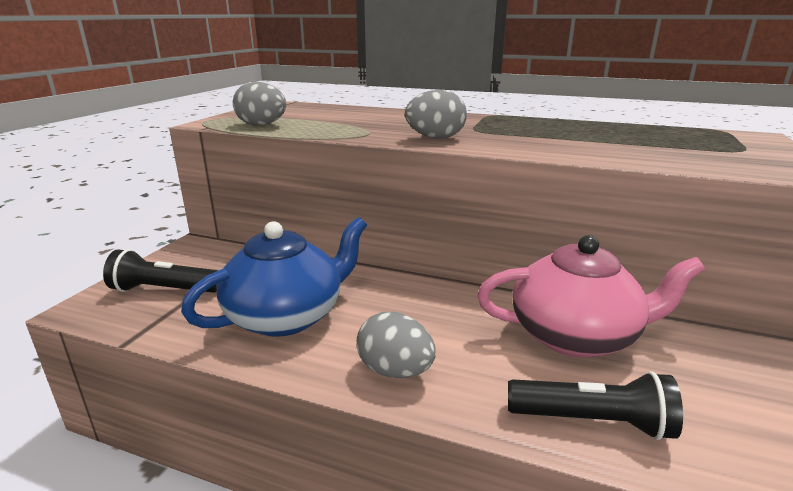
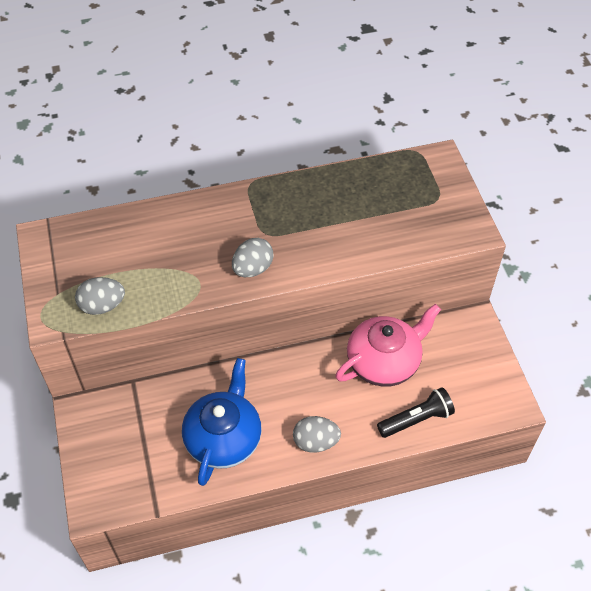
camera: 35 degrees left, 30 degrees up
(164, 290) = (122, 464): black flashlight -> none

